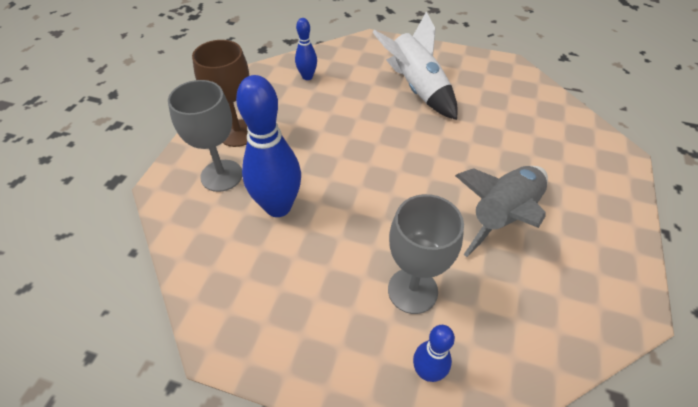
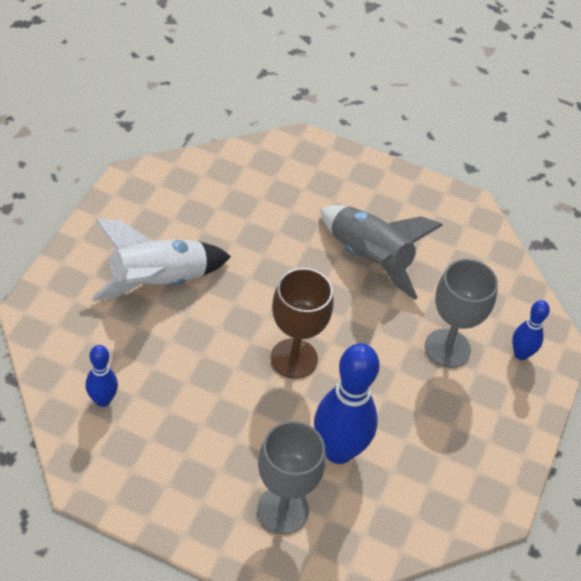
camera: 90 degrees left, 0 degrees up
(238, 133) = (207, 491): brown goblet -> brown goblet (294, 358)

